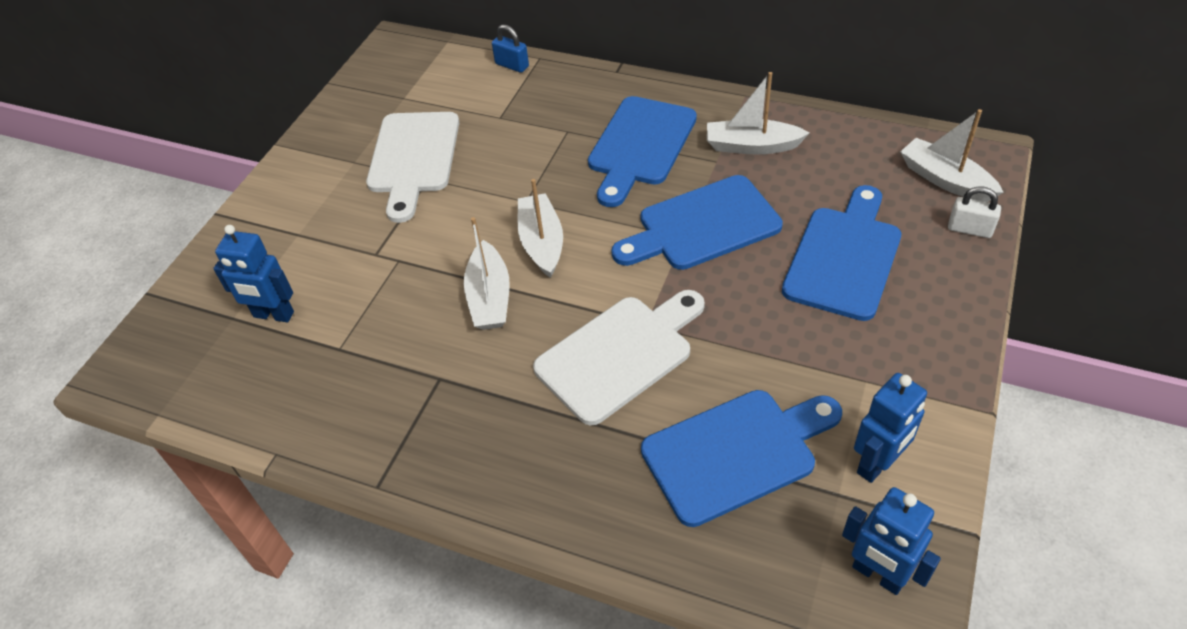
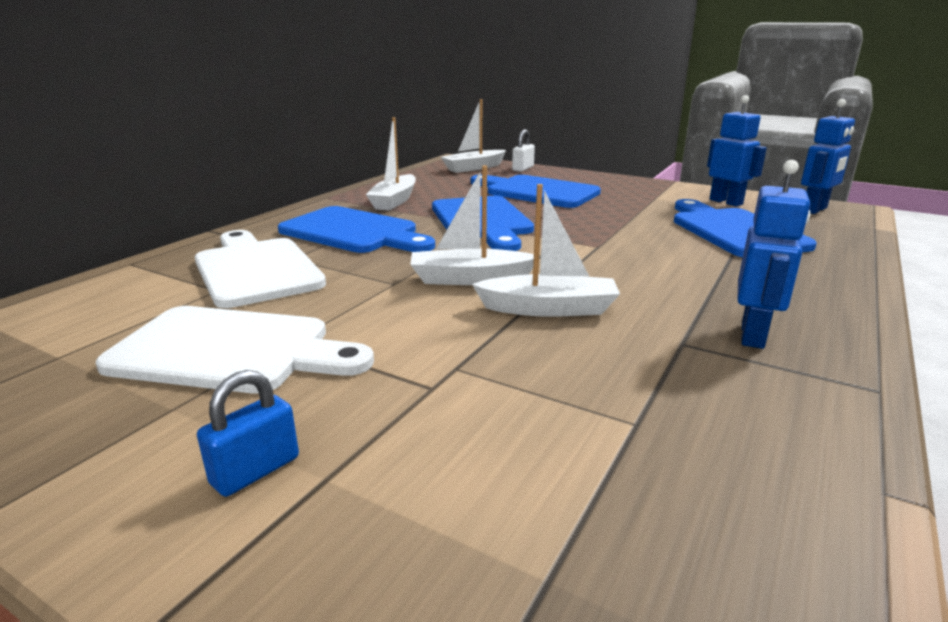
camera: 85 degrees left, 25 degrees down
(273, 315) = (550, 507): blue robot -> blue robot (753, 335)
(512, 65) = (118, 278): blue padlock -> blue padlock (255, 471)
(620, 354) = (636, 257): white cutting board -> white cutting board (256, 269)

